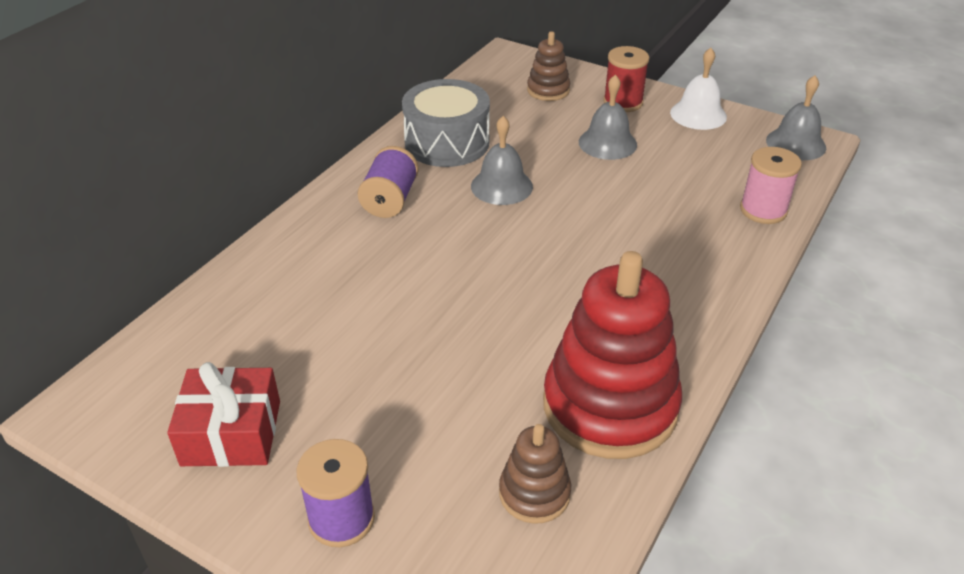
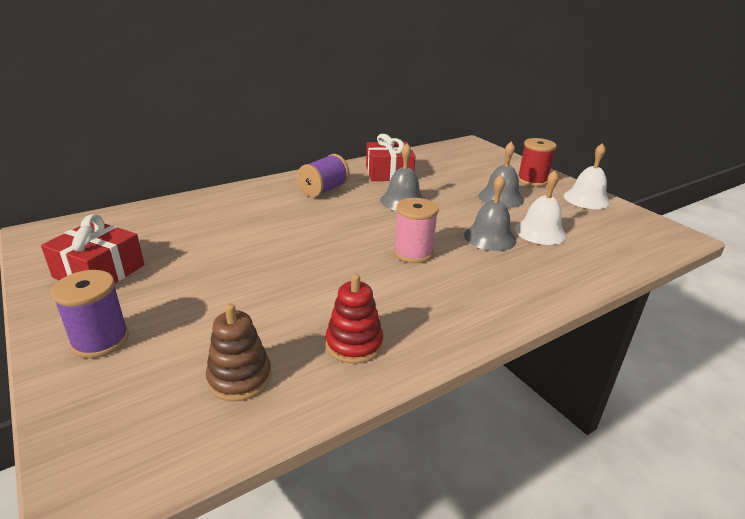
camera: 25 degrees right, 10 degrees down
(447, 142) = (389, 173): grey drum -> red gift
(548, 90) = (483, 164): brown stacking toy -> none
(610, 406) = (354, 344): red stacking toy -> red stacking toy, size x0.49
(683, 183) = (540, 232): none -> white bell
(763, 210) = (596, 264): pink spool -> pink spool (413, 253)
(796, 144) = (659, 233): grey bell -> grey bell (490, 237)

